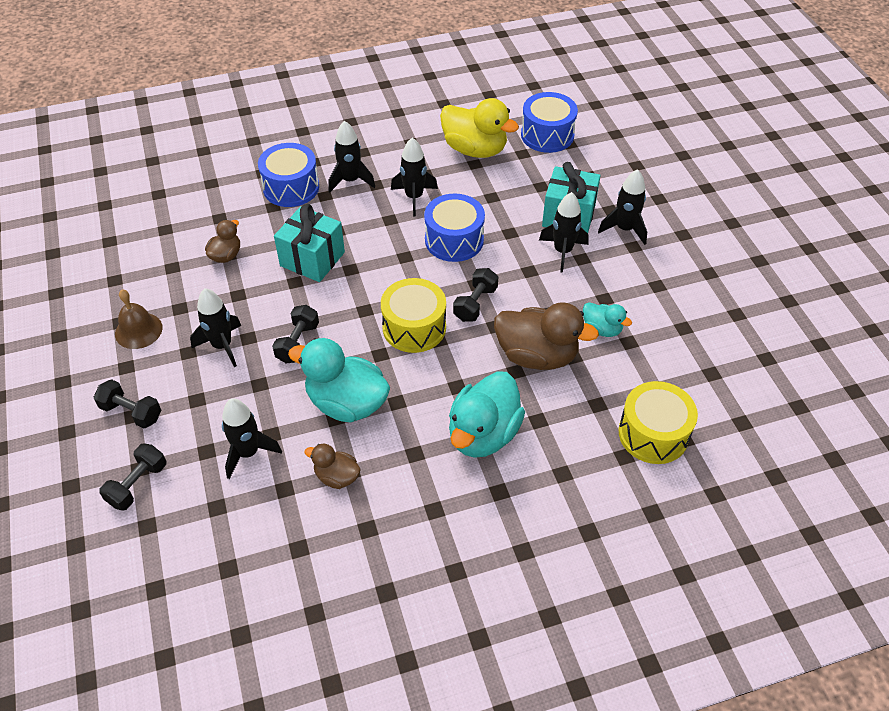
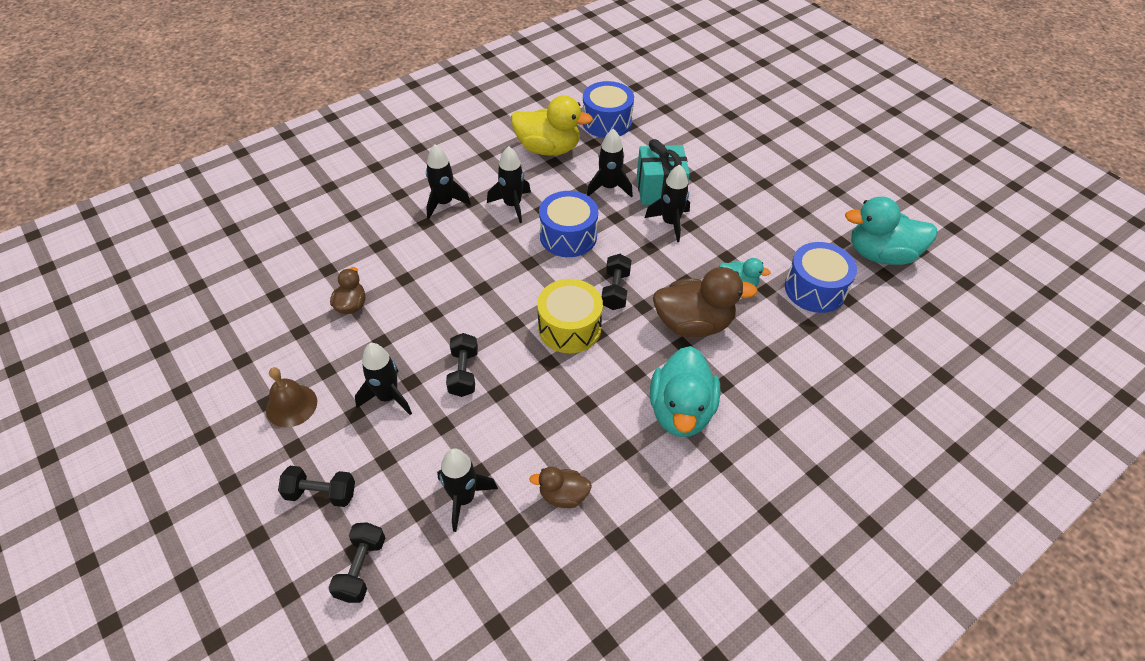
camera: 20 degrees left, 0 degrees up
(291, 187) = (388, 223): blue drum -> blue drum (815, 289)
(312, 259) = (441, 287): turquoise gift -> none
(346, 403) = (539, 419): turquoise duck -> turquoise duck (880, 254)
(624, 229) = (713, 190): black rocket -> black rocket (609, 187)
(653, 434) = (827, 367): yellow drum -> none

